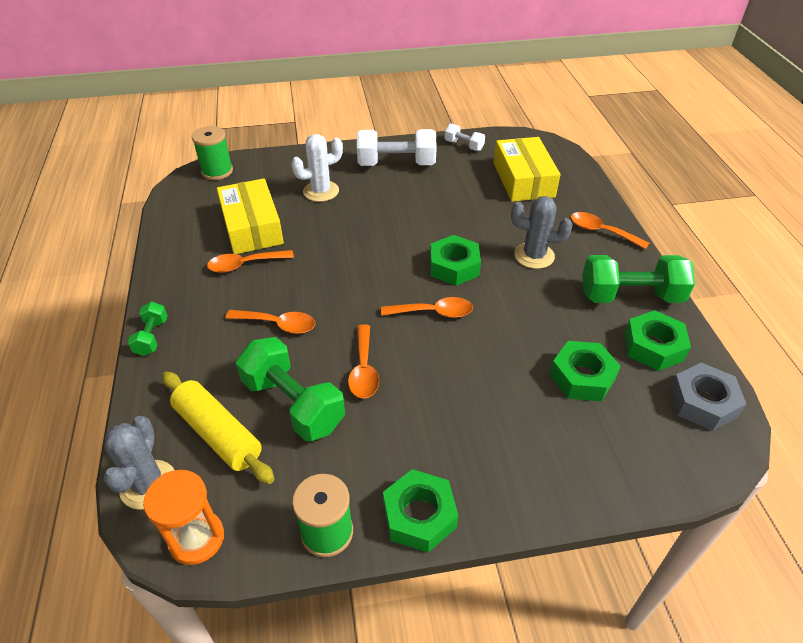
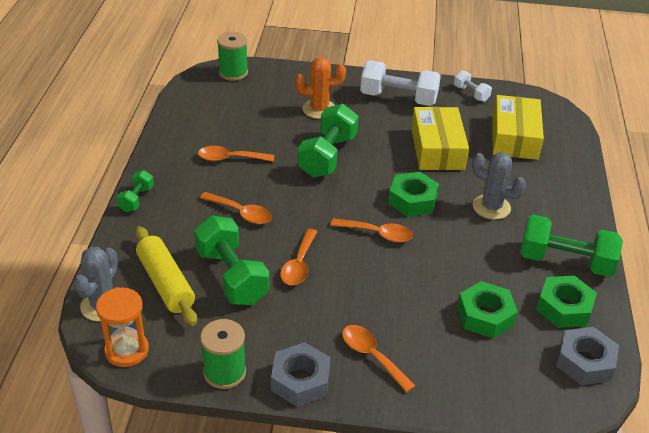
camera: 15 degrees right, 5 degrees down
(252, 227) = (247, 128): yellow box -> yellow box (437, 148)
(321, 191) = (319, 109): white cactus -> orange cactus
(348, 239) = (327, 156): none -> green dumbbell
(419, 516) = (300, 380): green nut -> grey nut
(601, 231) = (567, 200): orange spoon -> orange spoon (372, 356)

